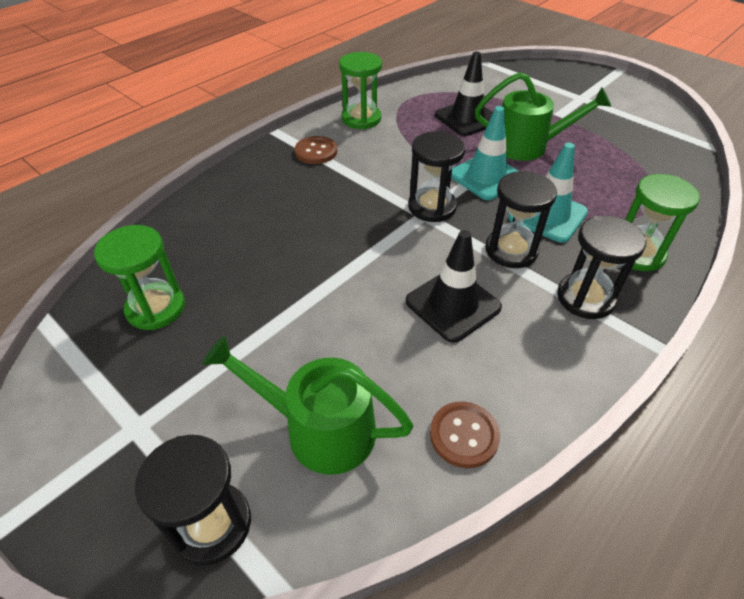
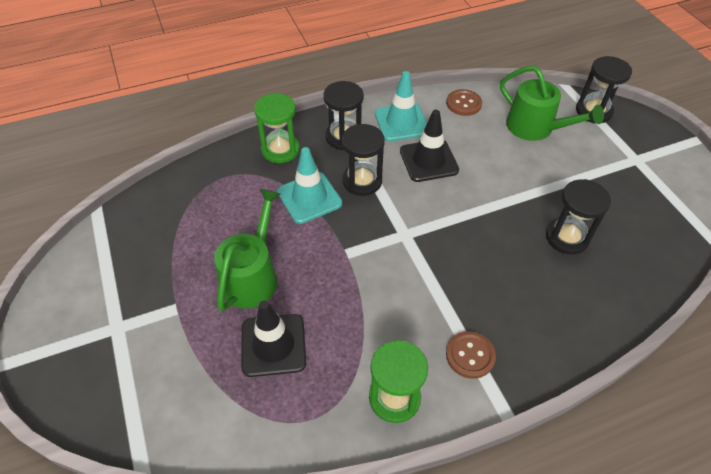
camera: 155 degrees left, 5 degrees up
(156, 308) = (634, 226): green hourglass -> none
(432, 207) = (393, 239): black hourglass -> black hourglass (567, 237)
(486, 177) = (323, 253): turquoise traffic cone -> turquoise traffic cone (401, 122)
(527, 146) = (252, 276): green watering can -> green watering can turned 75 degrees clockwise

